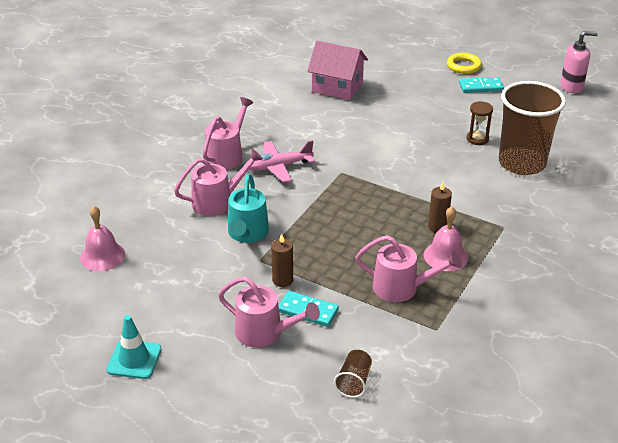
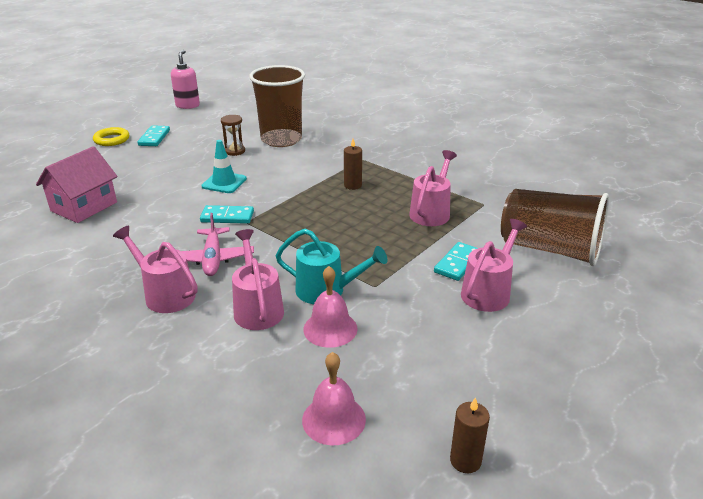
camera: 80 degrees left, 5 degrees down
(134, 359) = (534, 391): turquoise traffic cone -> turquoise traffic cone (224, 183)
(282, 280) = (410, 274): brown candle -> brown candle (465, 460)
(346, 161) = (227, 217): none -> turquoise domino
(354, 382) = (550, 249): brown cup -> brown cup, size x2.45
(445, 256) = (393, 187): pink bell -> pink bell (330, 329)

